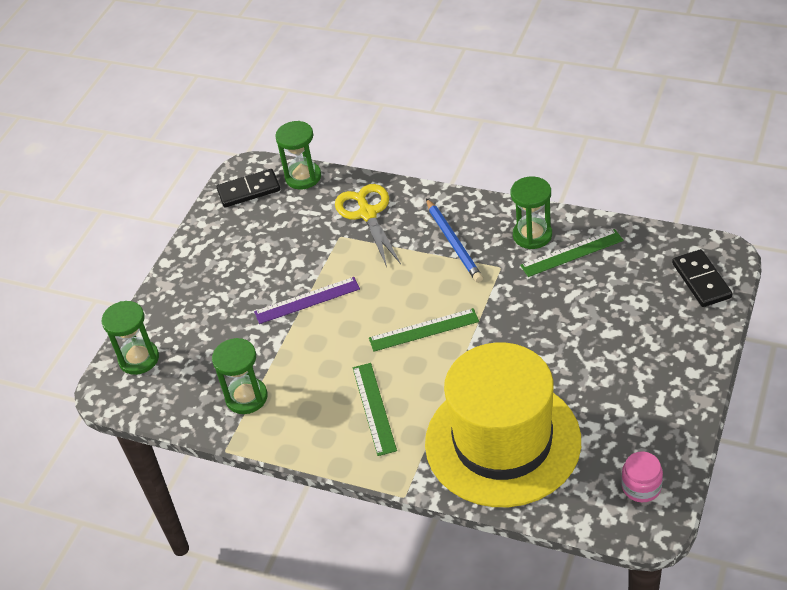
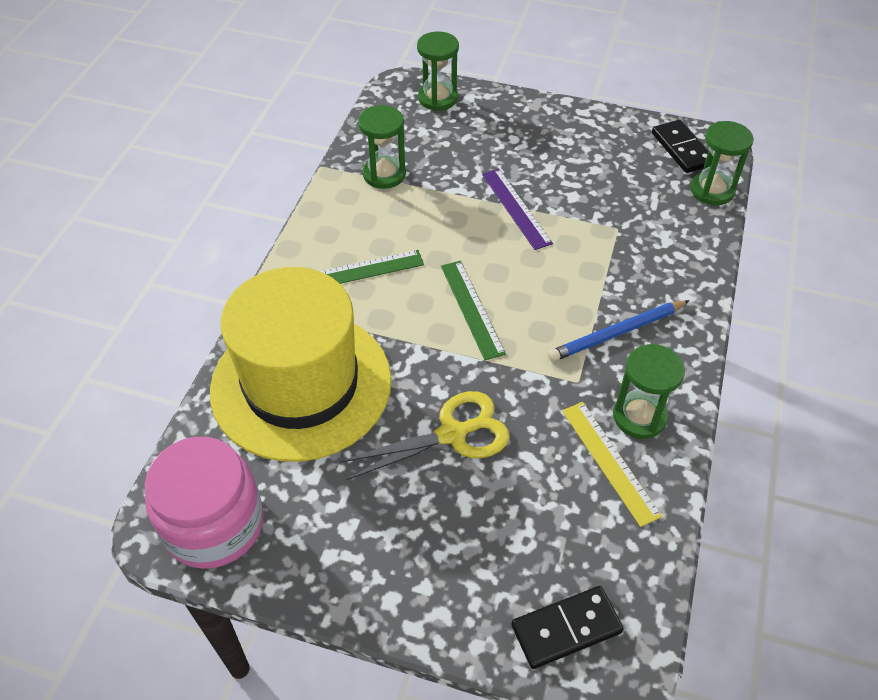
camera: 80 degrees right, 5 degrees up
(367, 214) = (658, 250): yellow scissors -> yellow scissors (452, 434)
(572, 253) = (609, 462): green ruler -> yellow ruler
(641, 487) = (214, 524): pink jar -> pink jar, size x2.07

